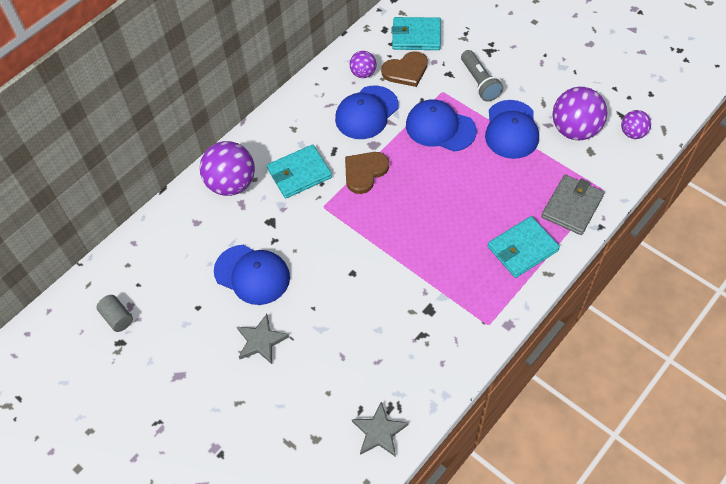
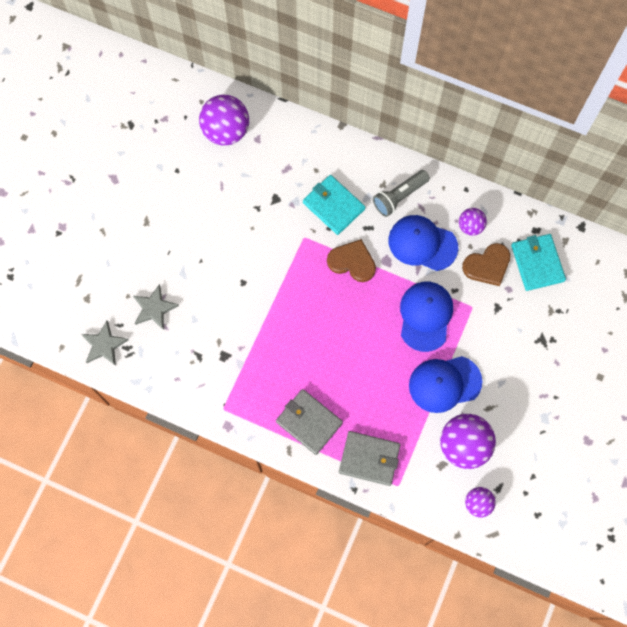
camera: 70 degrees right, 15 degrees up
(117, 318) = (151, 114): grey cylinder -> none
(231, 184) = (305, 153): purple ball -> purple ball (226, 131)
(252, 274) = (219, 202): blue cap -> none
(261, 341) = (159, 230): grey star -> grey star (154, 308)
(406, 70) = (487, 265): brown heart -> brown heart turned 75 degrees counterclockwise
(479, 82) = (495, 340): grey flashlight -> grey flashlight (399, 197)
(522, 249) = (309, 422): turquoise wallet -> grey wallet

